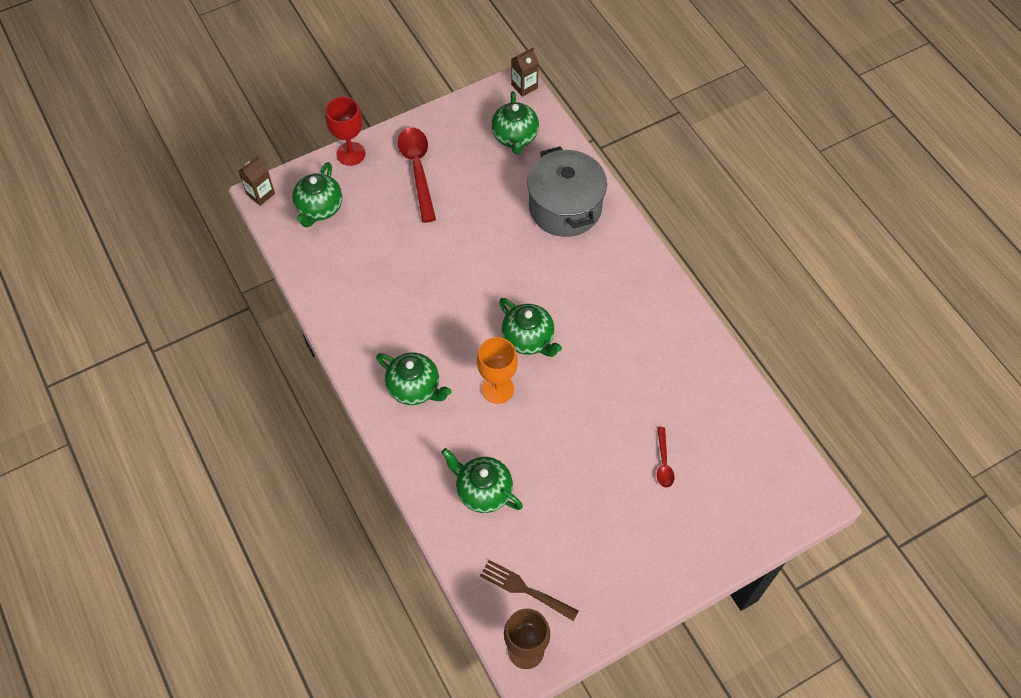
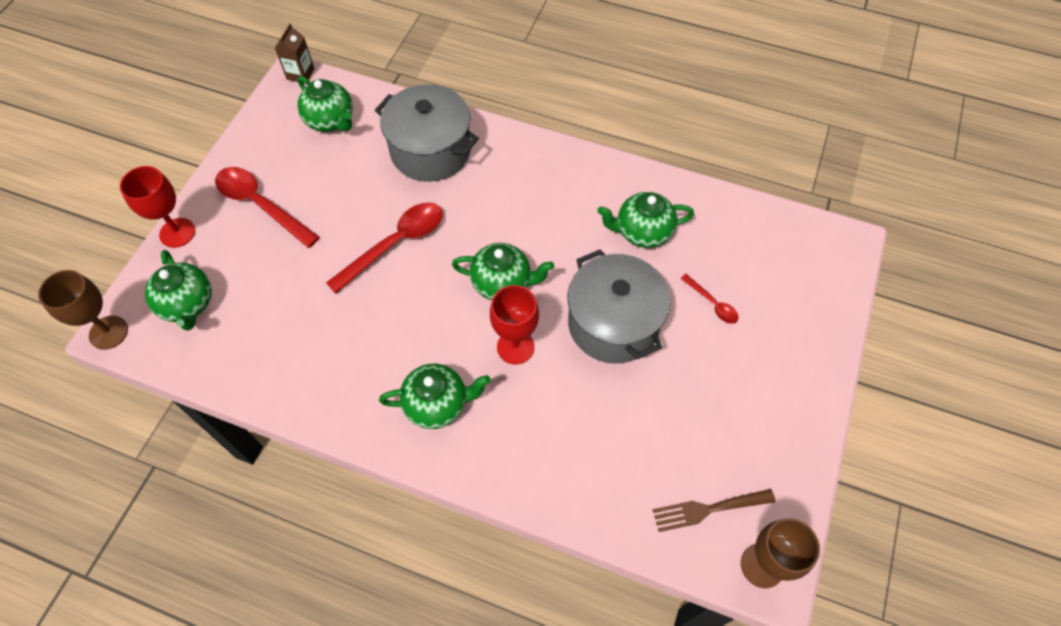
camera: 40 degrees left, 0 degrees up
(260, 194) = (108, 332): brown carton -> brown goblet
(481, 260) = (395, 244): none -> red spoon
(483, 491) = (588, 450): green teapot -> green teapot (642, 232)
(497, 389) = (515, 347): orange goblet -> red goblet
(578, 423) = (613, 323): none -> grey pot

